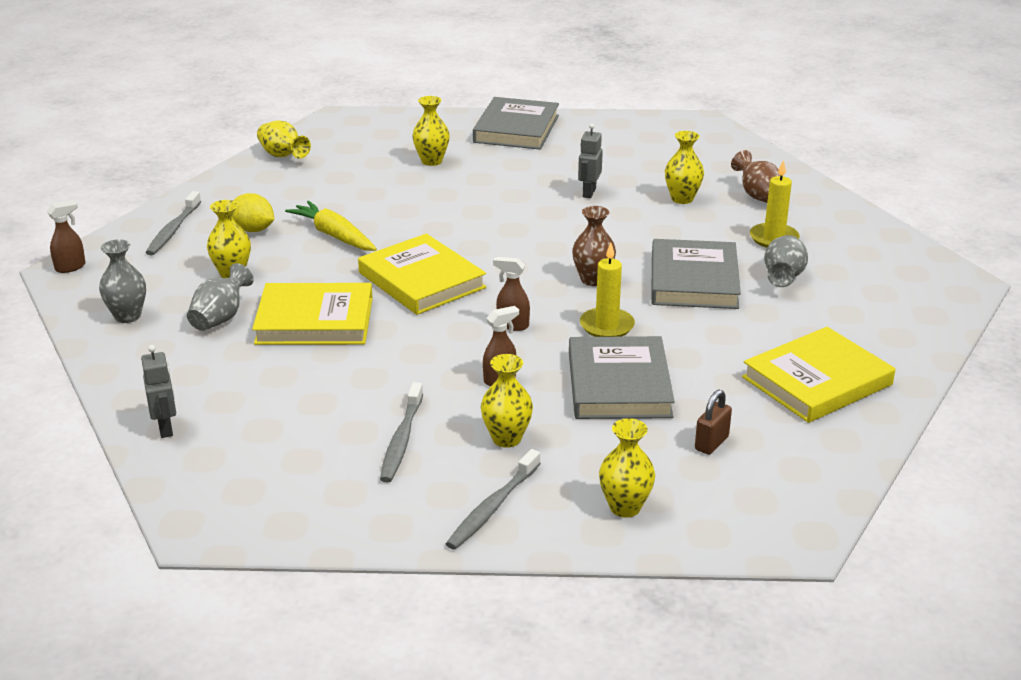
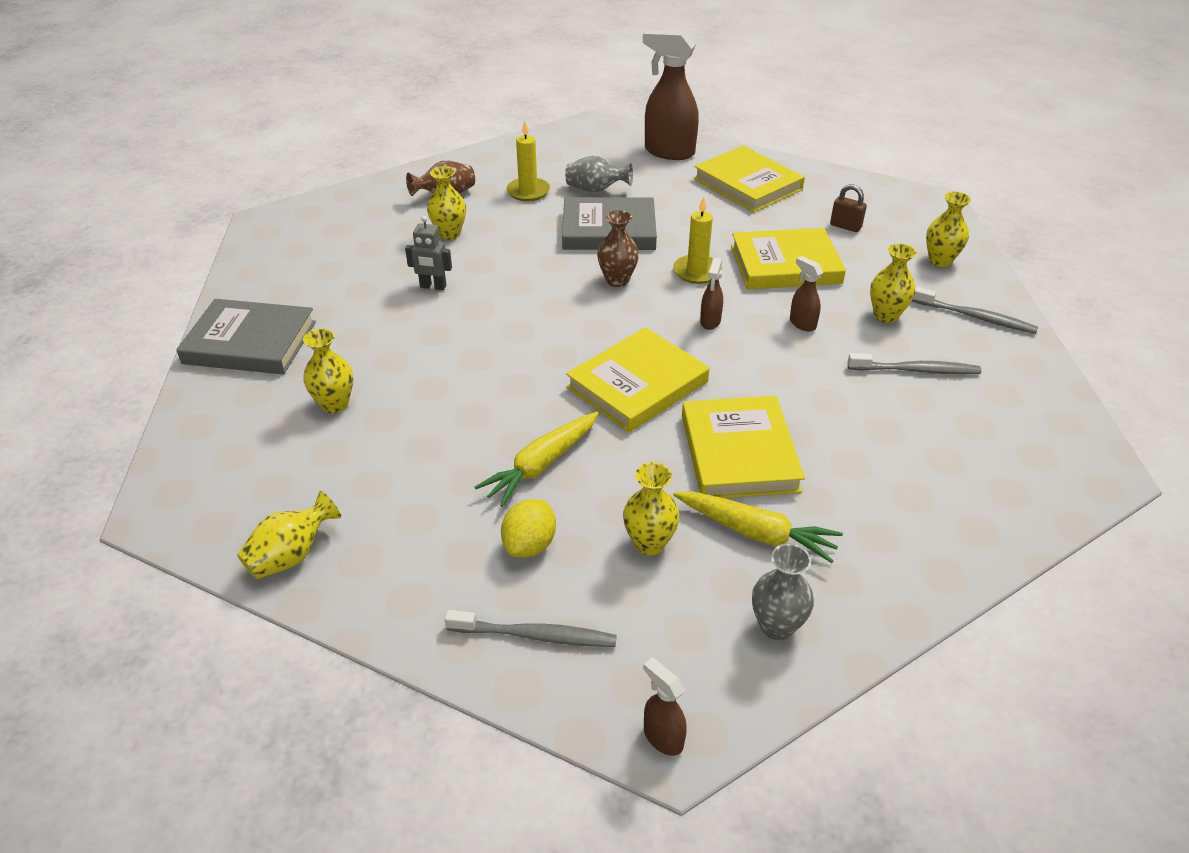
camera: 95 degrees left, 10 degrees up
(166, 428) = (979, 532): grey robot -> none
(220, 318) = (756, 532): grey vase -> yellow carrot
(619, 384) = (785, 265): grey book -> yellow book
(896, 331) = (668, 152): none -> brown spray bottle

